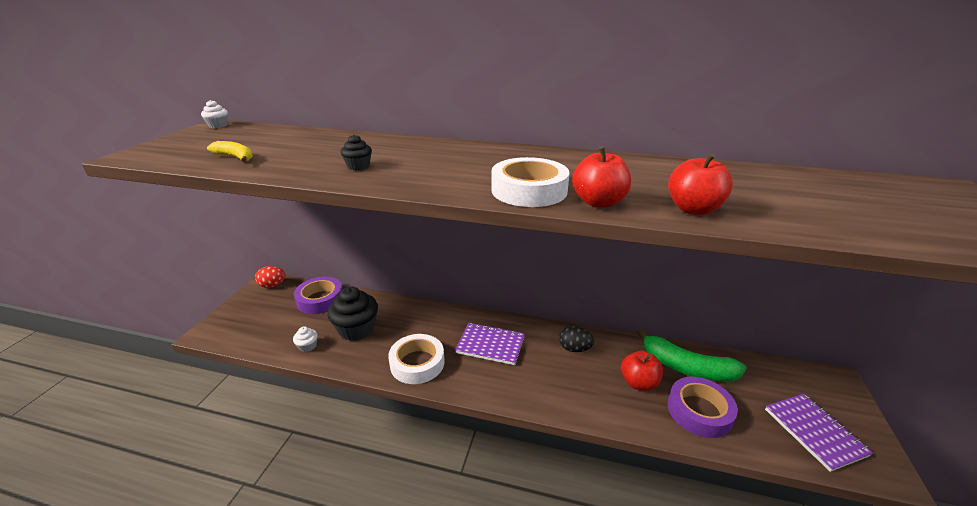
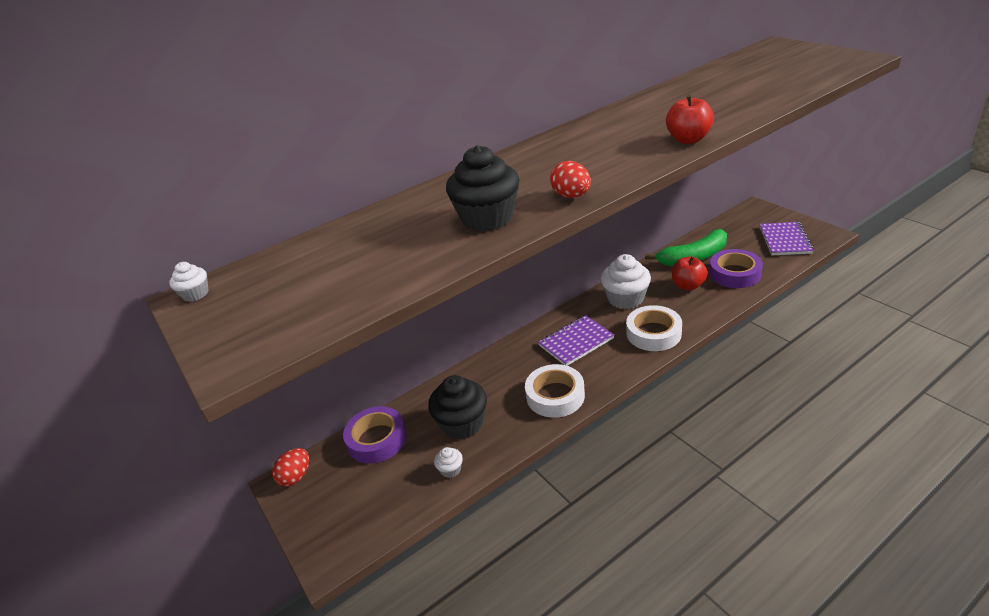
camera: 45 degrees left, 5 degrees up
(235, 157) = (357, 286): yellow banana -> none
(358, 166) = (487, 218): black cupcake -> black cupcake, size x2.17
(421, 184) = (571, 196): none -> red egg
(529, 190) = (639, 157): white tape -> white tape (653, 333)
(574, 349) = (625, 299): black egg -> white cupcake
(693, 209) = (731, 115): red apple -> none
(814, 432) = (785, 240): purple notebook -> purple notebook turned 75 degrees clockwise

